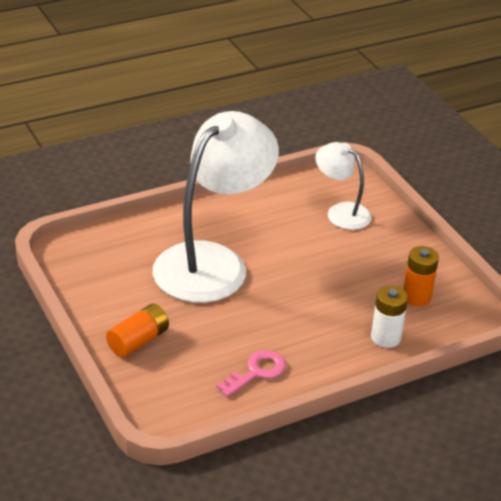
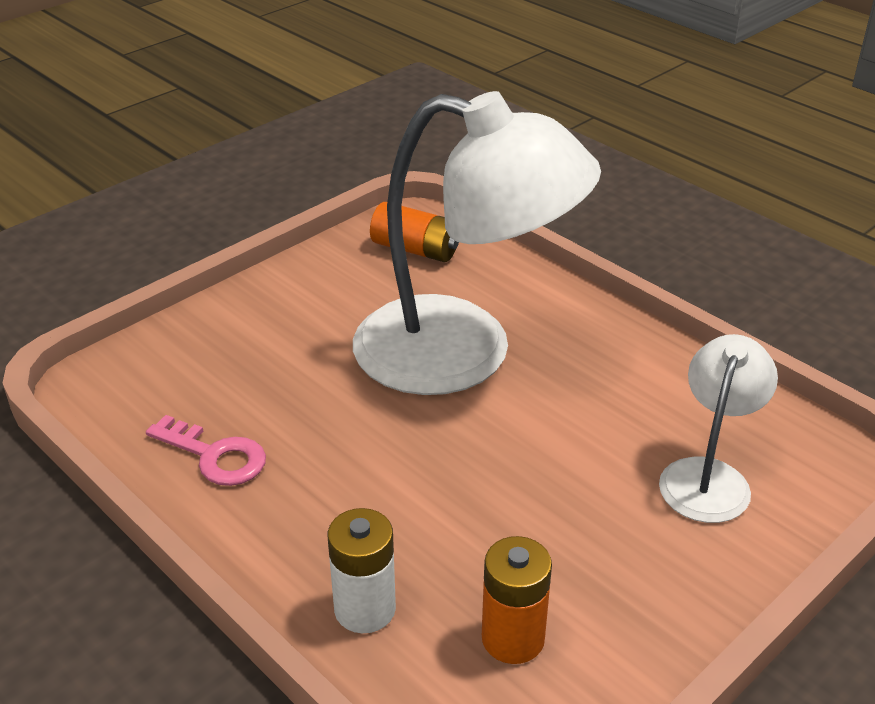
camera: 75 degrees right, 0 degrees up
(138, 341) = (247, 324): orange battery -> orange battery (416, 249)

